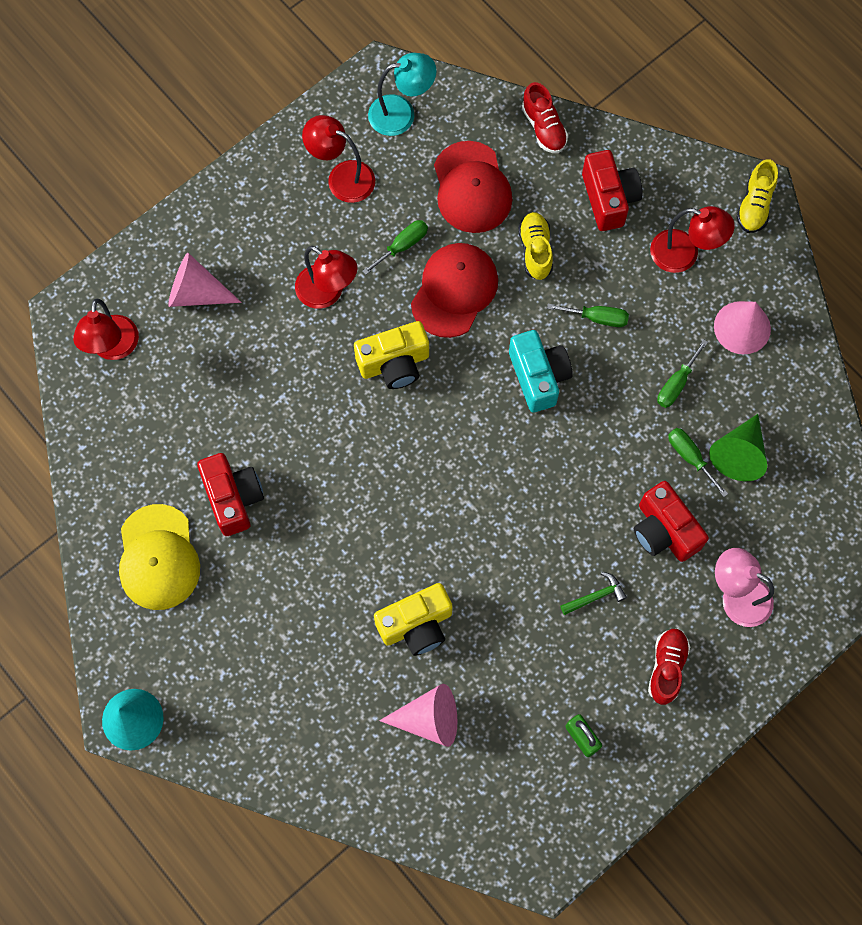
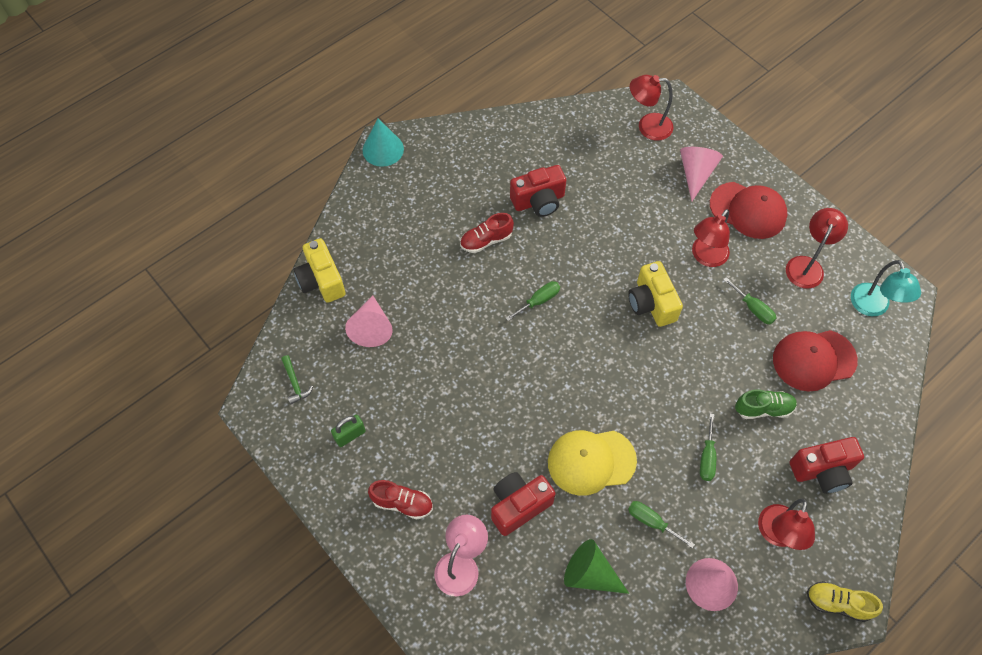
camera: 90 degrees right, 10 degrees down
(158, 557) = (494, 159): yellow cap -> yellow cap (591, 461)
(416, 625) = (443, 319): yellow camera -> yellow camera (321, 280)
(454, 291) = (718, 346): red cap -> red cap (748, 210)
(535, 250) = (763, 409): yellow shoe -> green shoe
(538, 376) = (649, 409): turquoise camera -> none
(544, 127) = (882, 418): red shoe -> red shoe (486, 240)
(595, 596) = (463, 449): green hammer -> green hammer (295, 383)
(690, 457) = (585, 531): green screwdriver -> green screwdriver (539, 301)

